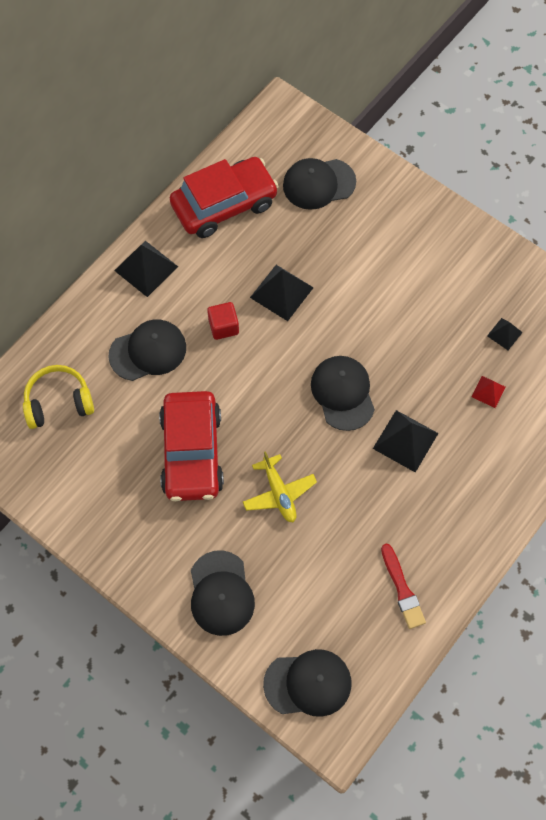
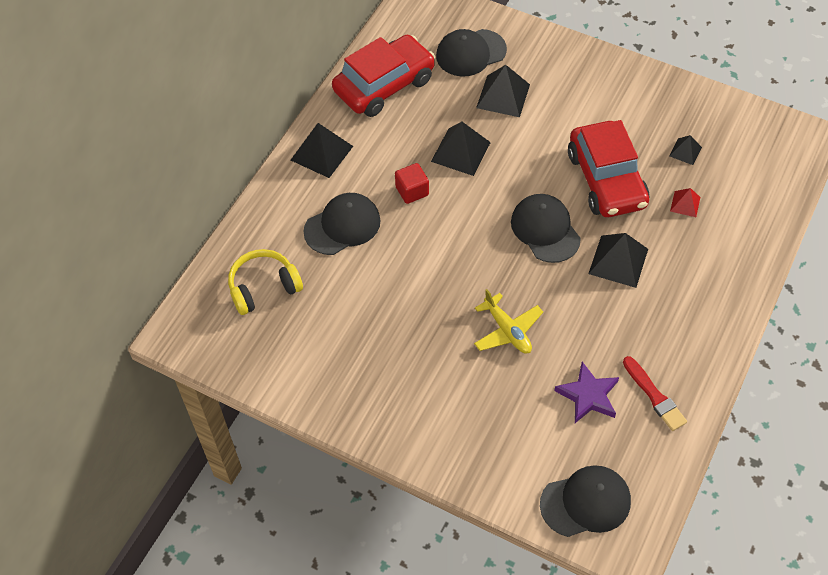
camera: 10 degrees left, 10 degrees down
(191, 452) = (410, 309): red car -> red car (606, 180)
(221, 593) = (474, 434): black cap -> none
(339, 238) = (503, 96): none -> black pyramid
(339, 576) = (588, 395): none -> purple star

